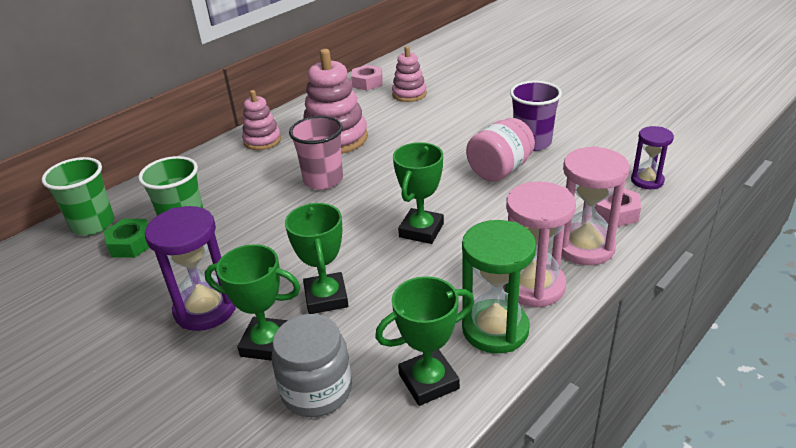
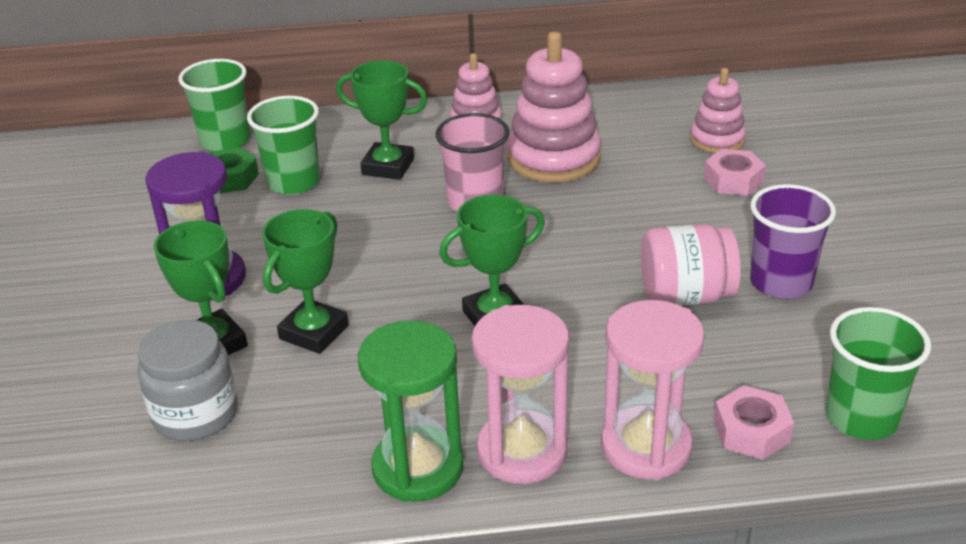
camera: 40 degrees right, 0 degrees up
(367, 82) = (687, 101): pink nut -> pink nut (733, 180)
(428, 381) = (290, 473): green trophy -> green trophy (388, 166)
(647, 181) = (861, 417): purple hourglass -> green cup

